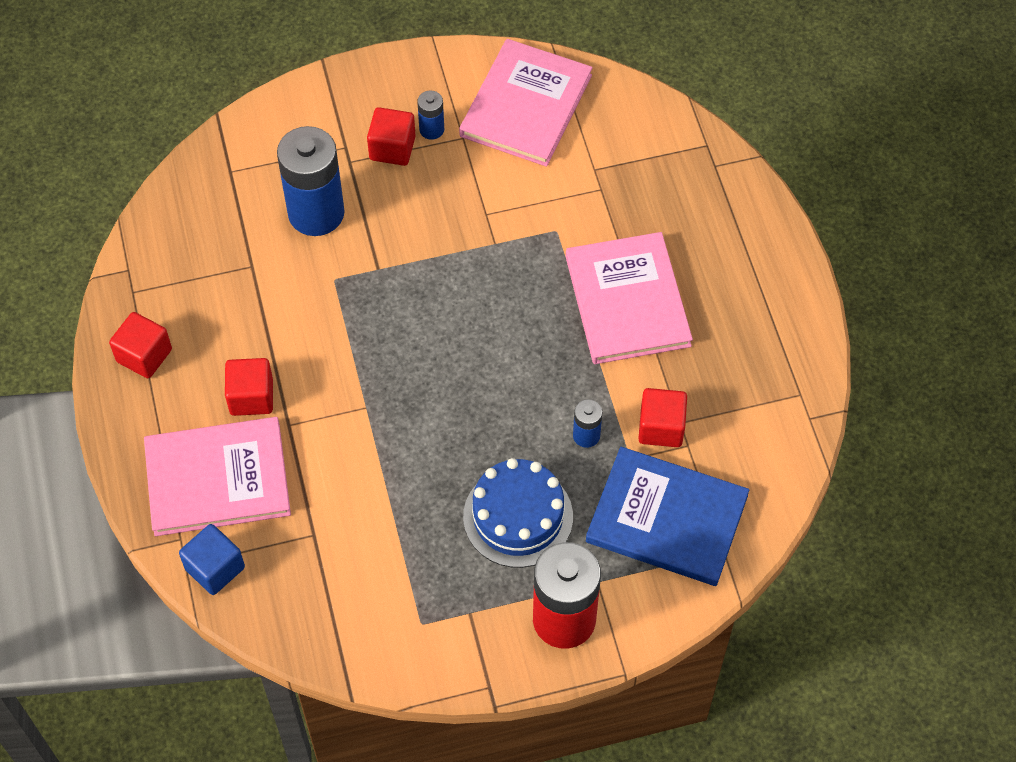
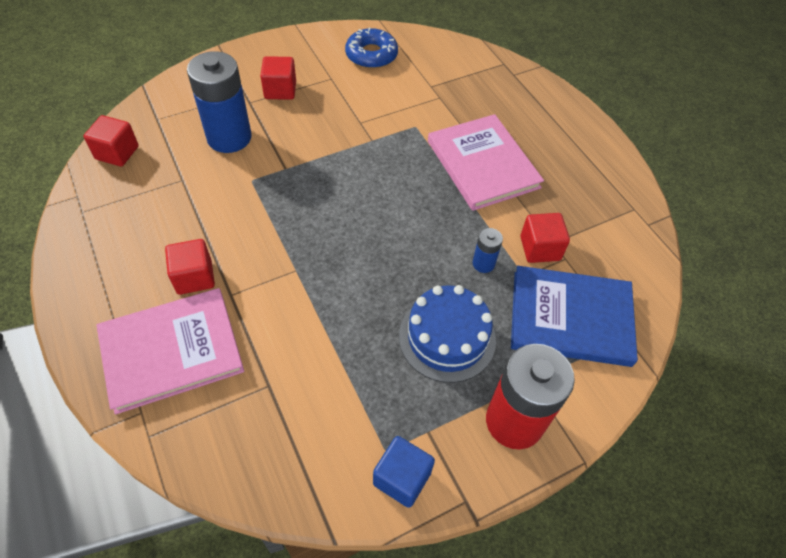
camera: 15 degrees left, 5 degrees down
(144, 355) = (95, 258): red cube -> red cube (117, 153)
(215, 568) = (178, 434): blue cube -> blue cube (402, 478)
(431, 129) = (307, 76): blue battery -> none
(526, 106) = (371, 55): pink book -> blue donut

